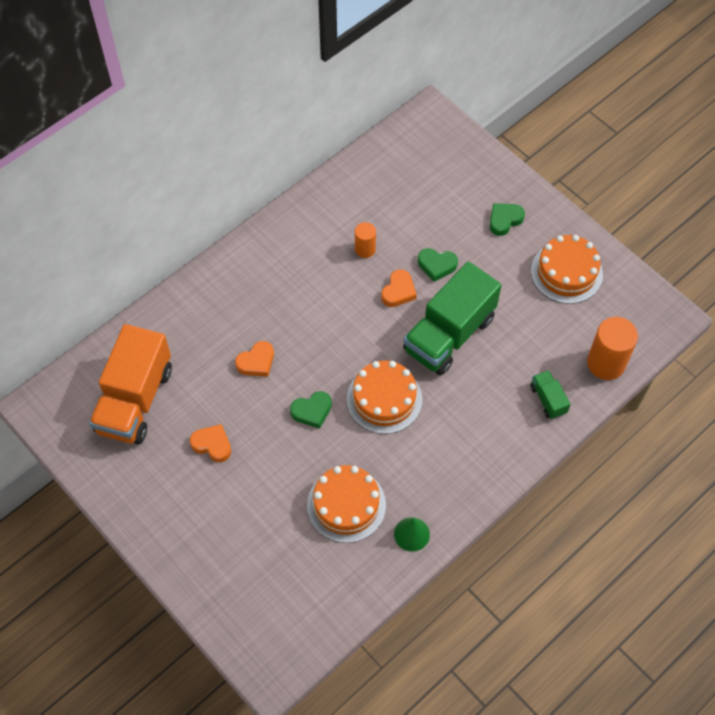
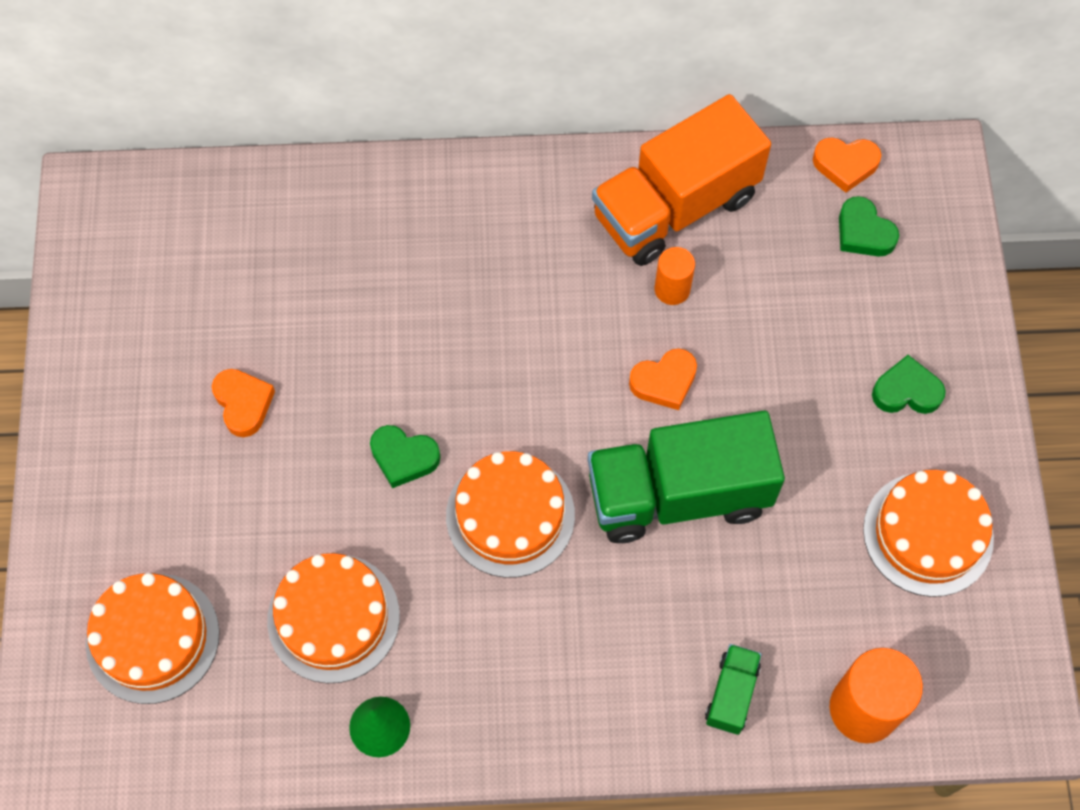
camera: 40 degrees right, 5 degrees up
(135, 400) = (205, 273): orange truck -> orange truck (675, 206)
(256, 362) = (394, 337): orange heart -> orange heart (845, 165)
(269, 581) = (152, 638): none -> orange cake
(437, 265) = (750, 385): green heart -> green heart (863, 232)

